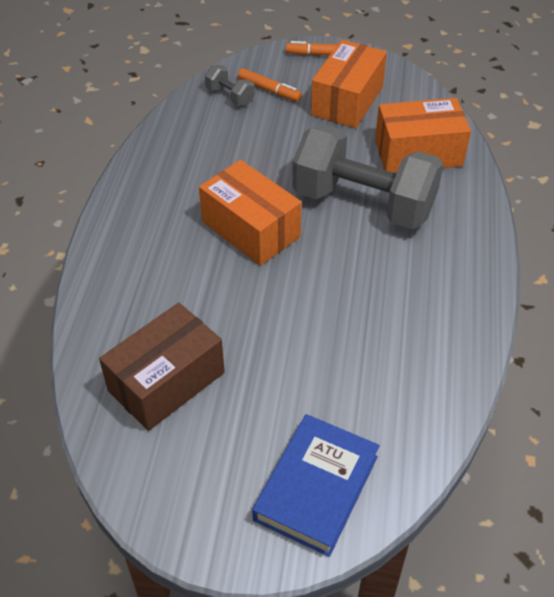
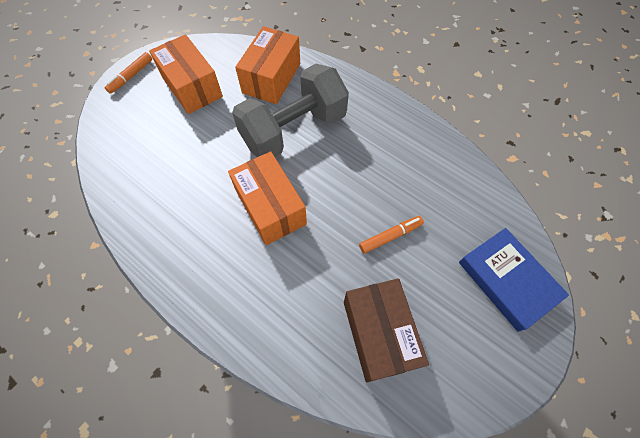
camera: 60 degrees left, 15 degrees up
(230, 96) = (124, 152): grey dumbbell -> none
(250, 229) = (270, 207): orange box -> orange box turned 75 degrees clockwise
(269, 90) = (140, 124): orange marker -> orange marker (390, 236)

